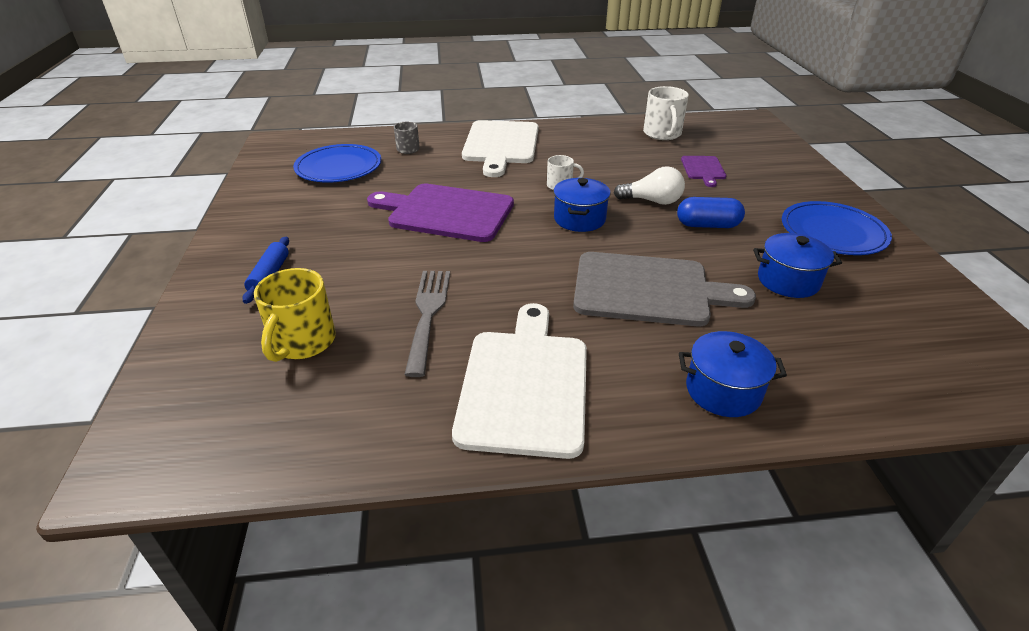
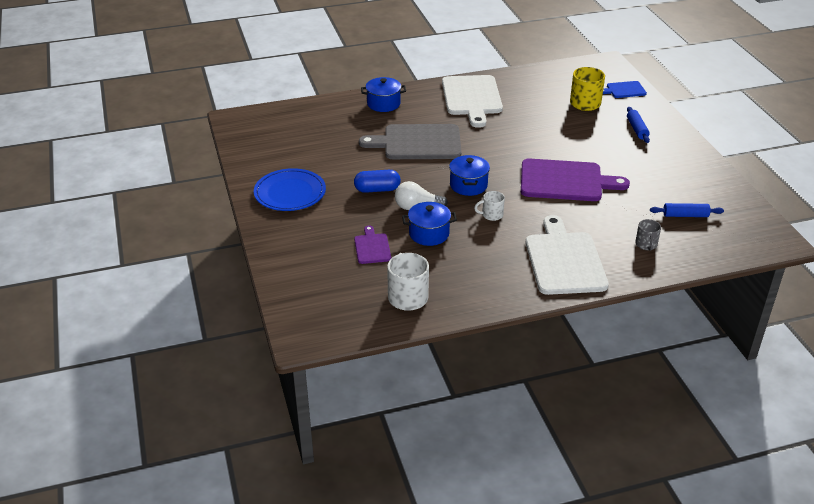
camera: 170 degrees right, 0 degrees up
(192, 367) = (624, 90): none -> blue cutting board
(338, 167) = (685, 215): blue plate -> blue rolling pin
(428, 314) = (533, 119): grey fork -> none
(788, 281) = (335, 155): blue pot -> blue pot (429, 234)

